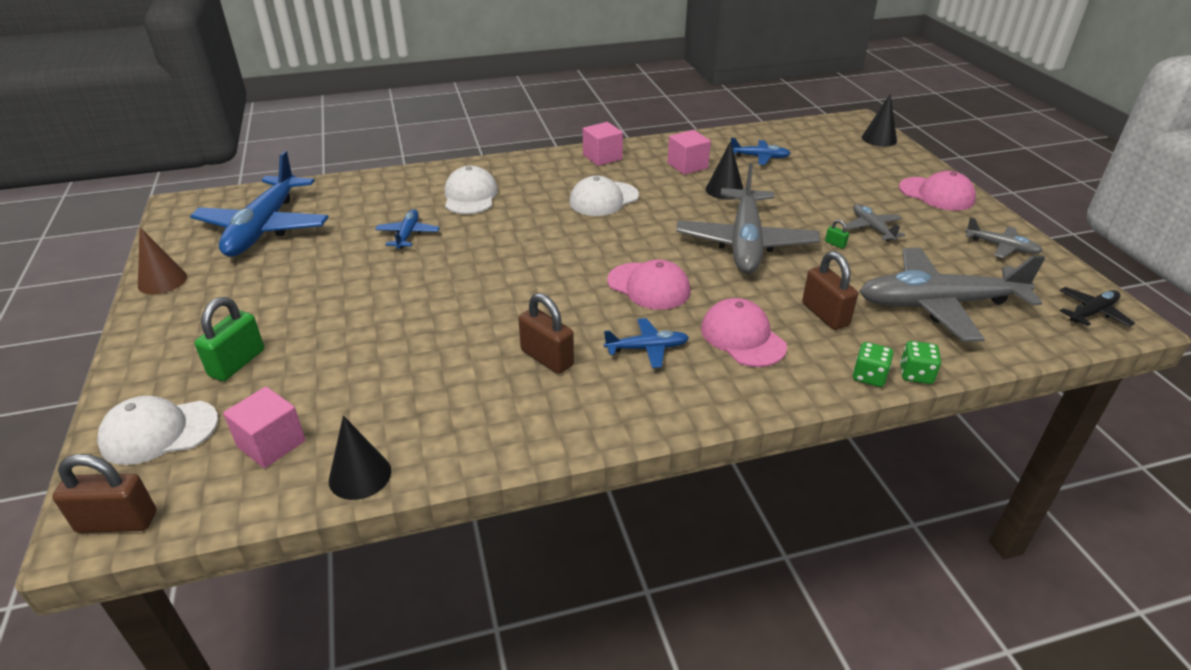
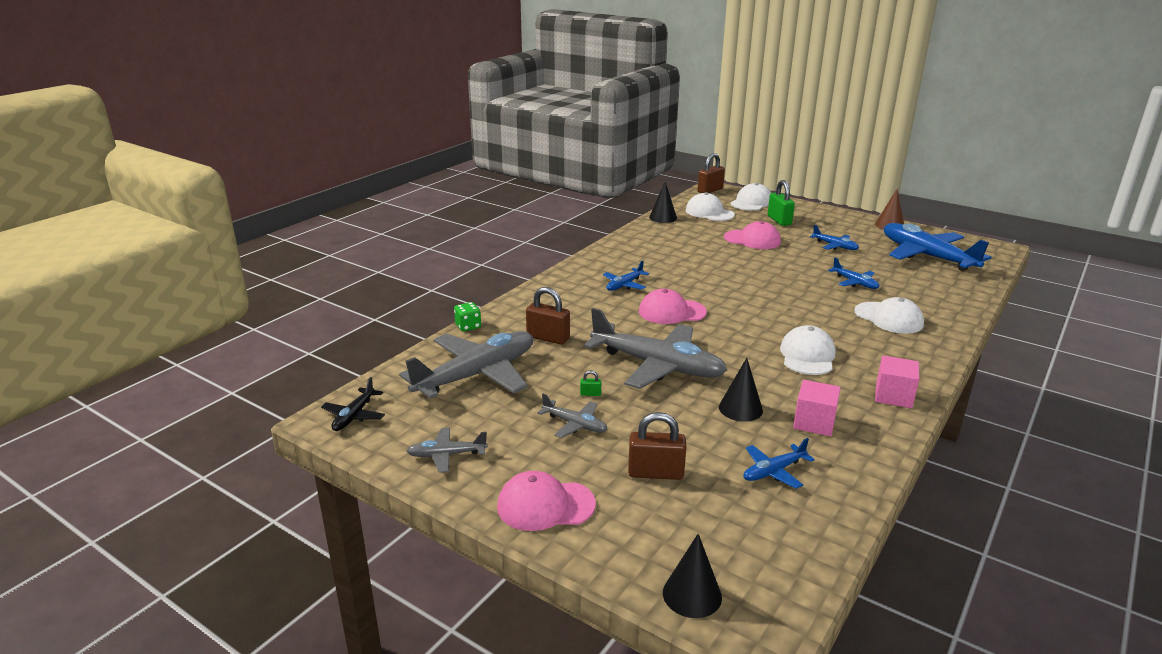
camera: 140 degrees right, 10 degrees down
(271, 444) = (709, 212): pink cube -> white cap
(301, 284) = (834, 246): none -> blue plane
(547, 358) = (664, 265): brown padlock -> brown padlock (655, 473)
(742, 337) = (582, 308): pink cap -> pink cap (752, 240)
(745, 242) = (656, 365): grey plane -> grey plane turned 150 degrees clockwise
(869, 376) = (494, 316): green dice -> none

